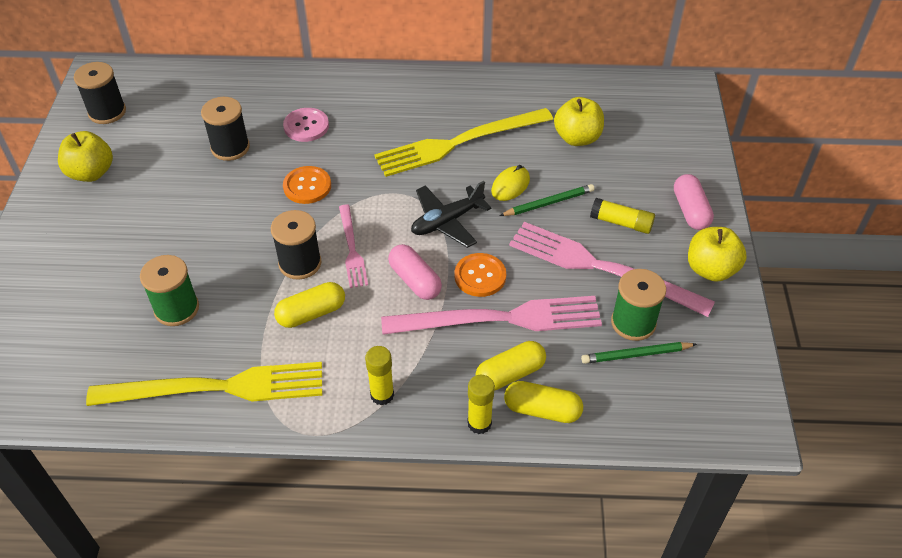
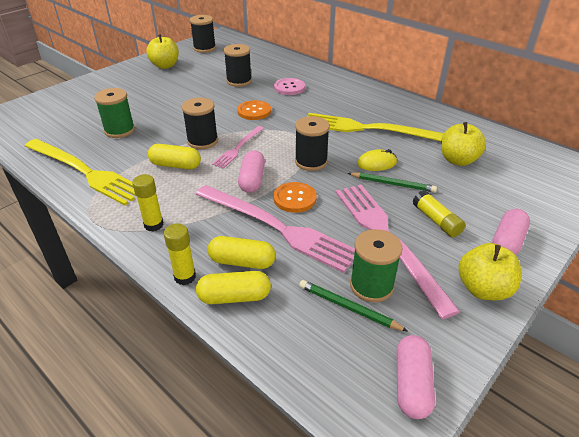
camera: 40 degrees right, 10 degrees down
(447, 221) = (311, 162): black plane -> black spool
(542, 410) = (234, 297): yellow capsule -> yellow capsule turned 60 degrees counterclockwise
(733, 383) = (412, 384): none -> pink capsule

